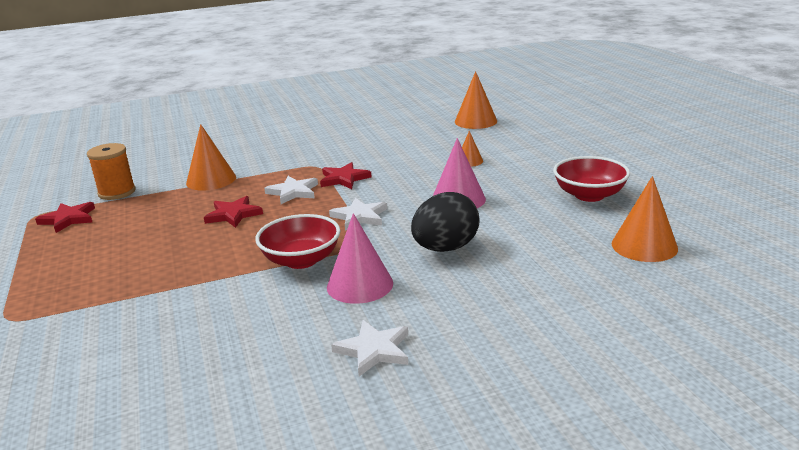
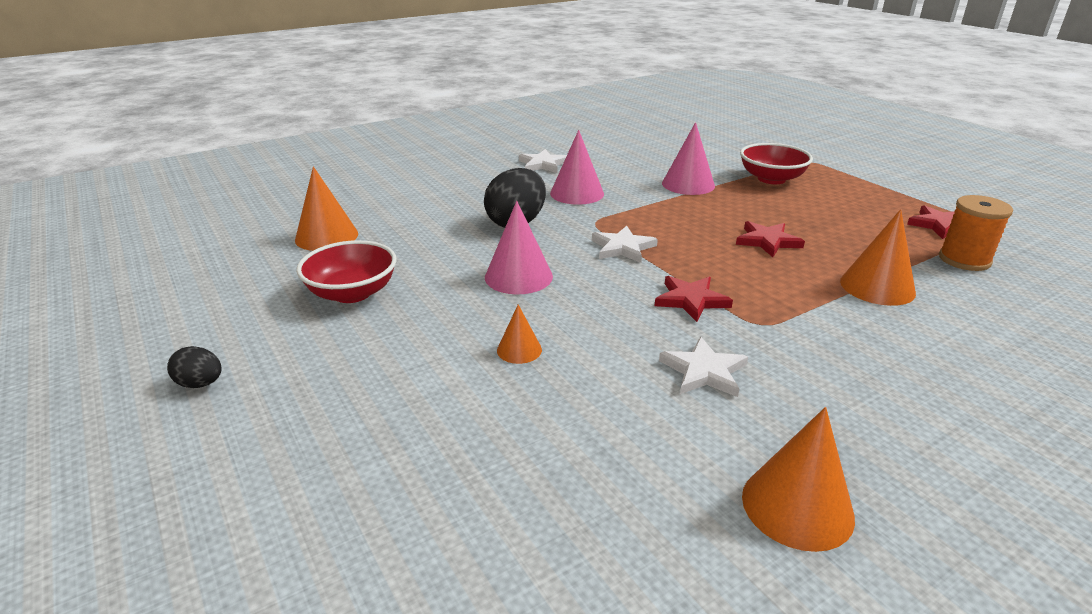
camera: 165 degrees right, 5 degrees up
(216, 288) = (688, 184): none -> pink cone
(293, 192) = (736, 274): white star -> white star (704, 371)
(301, 260) = (642, 206): red bowl -> red bowl (771, 179)
(475, 121) = (533, 502): orange cone -> orange cone (797, 506)
(655, 156) = (200, 384): none -> black egg

